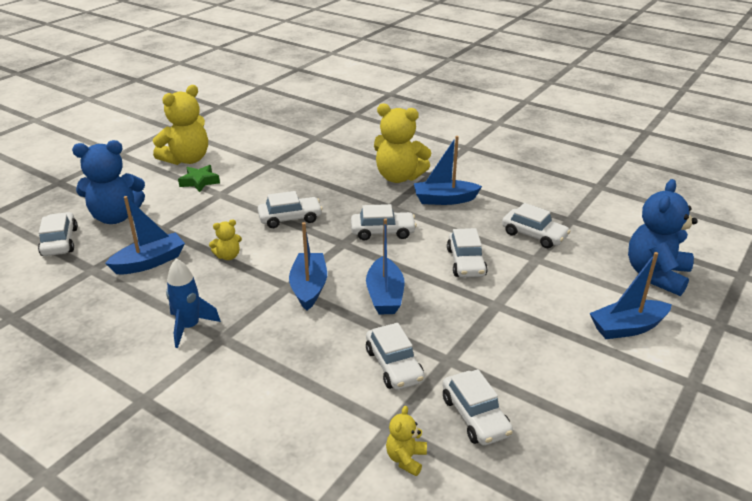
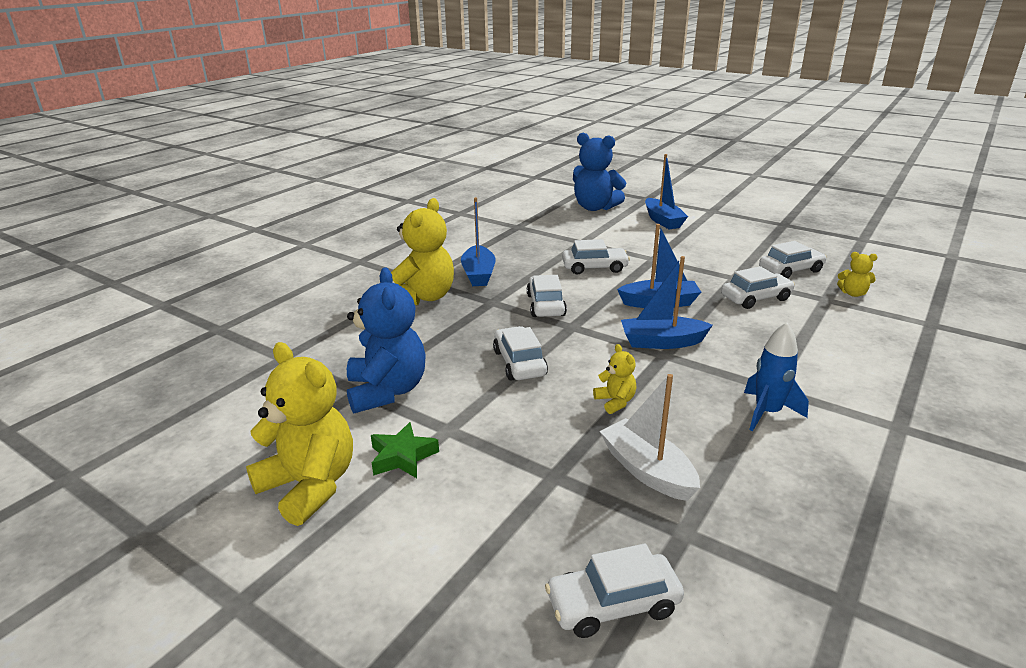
camera: 90 degrees left, 5 degrees down
(116, 217) = (519, 541): blue teddy bear -> blue teddy bear (387, 391)
(149, 262) = (647, 471): blue boat -> white boat
(534, 235) = (544, 240): white car -> none

